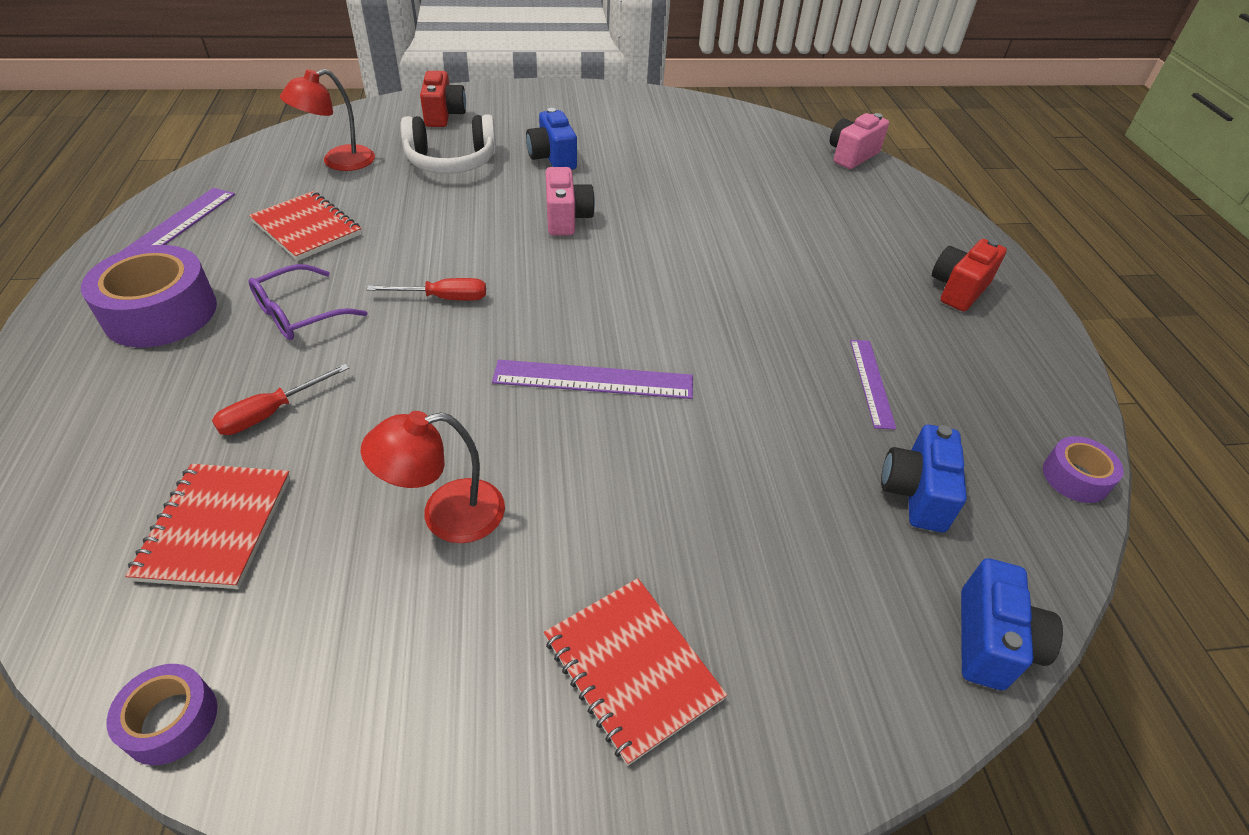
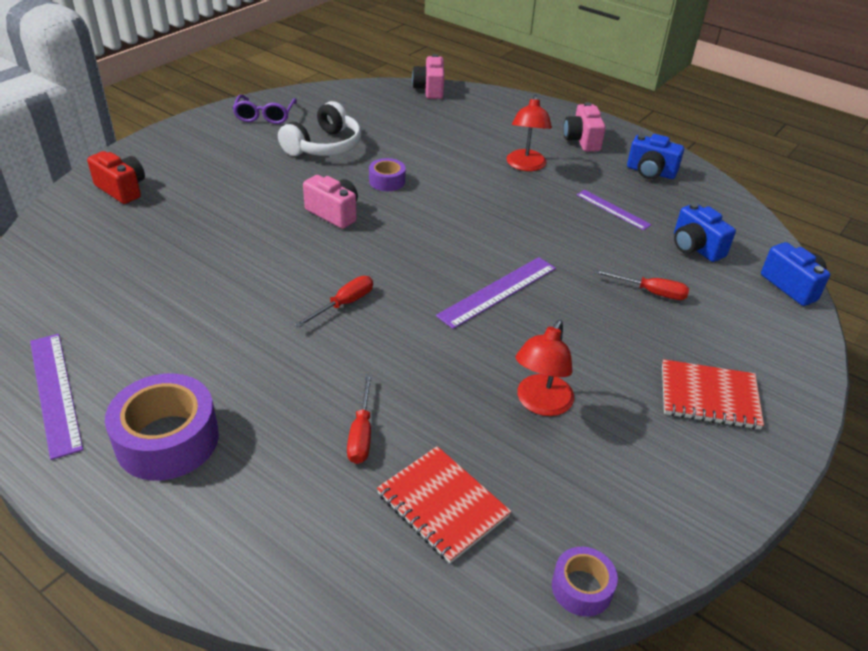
camera: 45 degrees left, 5 degrees down
(299, 314) = (270, 373): purple glasses -> purple glasses (265, 116)
(307, 228) = (168, 321): red notebook -> none
(338, 162) = (101, 265): red lamp -> red lamp (525, 166)
(451, 162) = (191, 219): white headphones -> white headphones (324, 146)
(552, 158) = (258, 180): blue camera -> blue camera (650, 172)
(764, 500) = (650, 292): none -> red screwdriver
(958, 289) = (582, 140): red camera -> pink camera
(1075, 477) = (733, 202): purple tape -> purple tape (387, 181)

